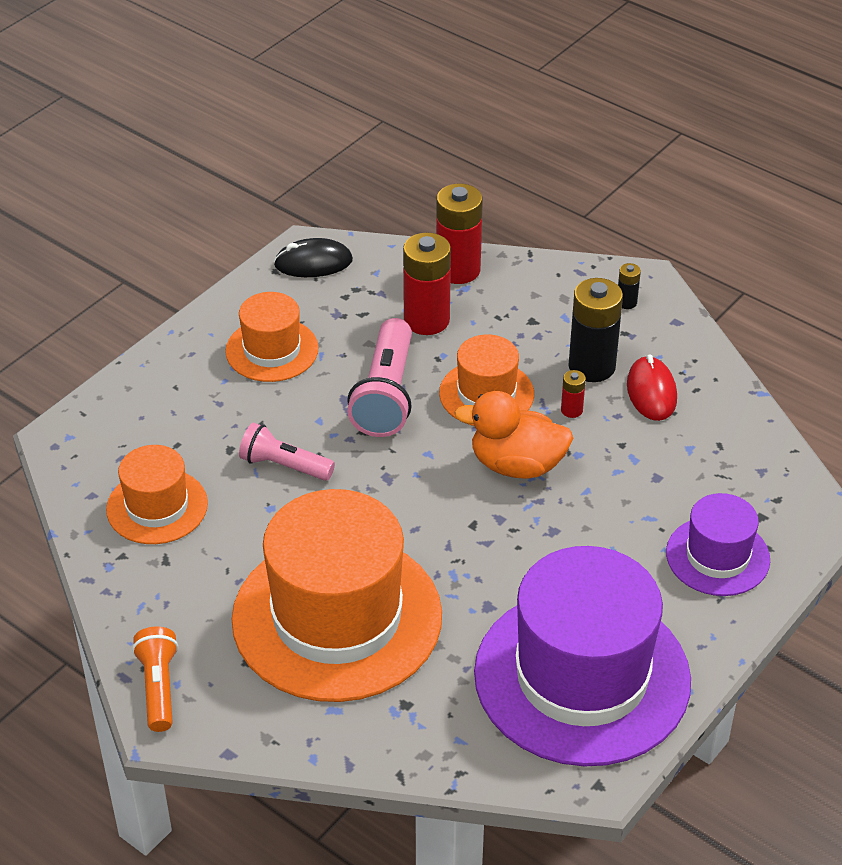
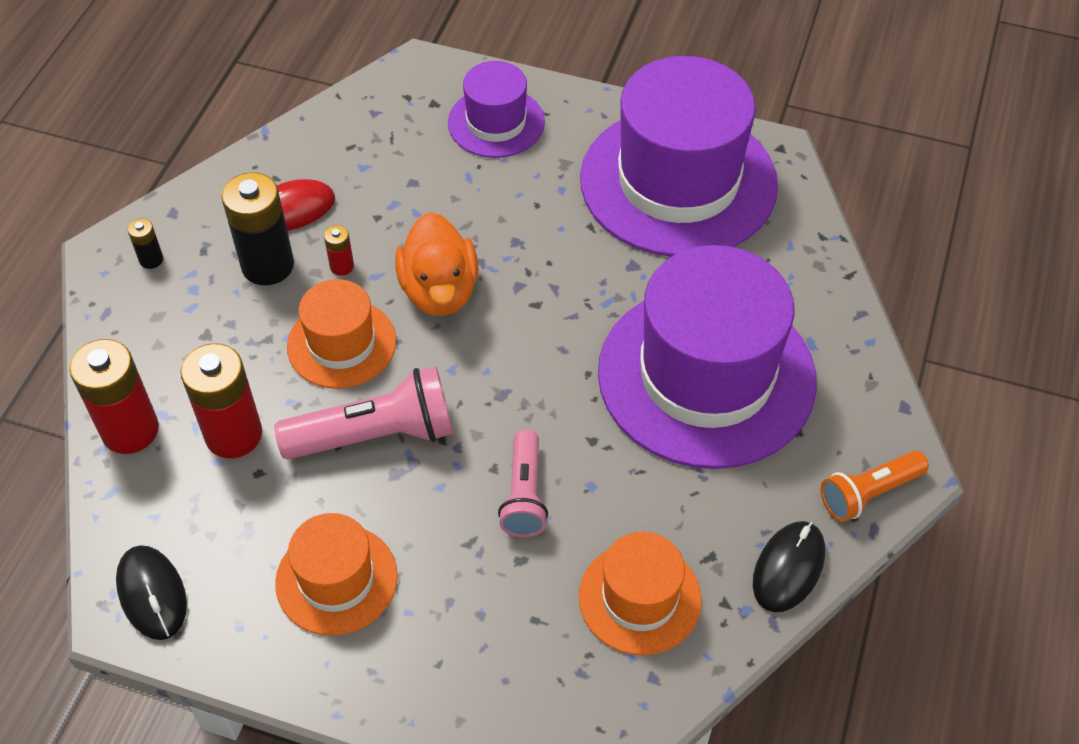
camera: 110 degrees left, 10 degrees up
(125, 605) = (788, 568): none -> black mouse
(337, 617) = (706, 376): orange hat -> purple hat

